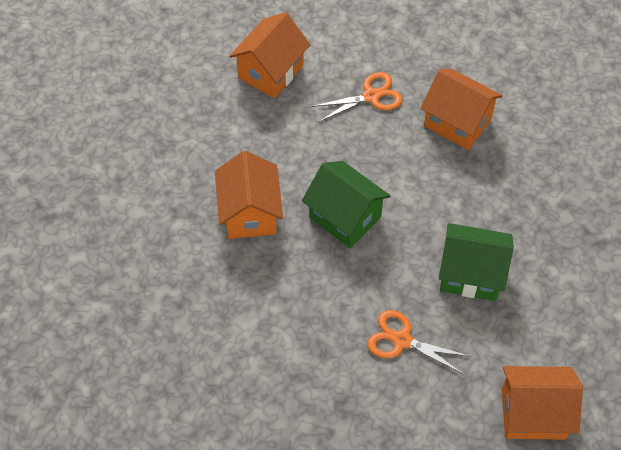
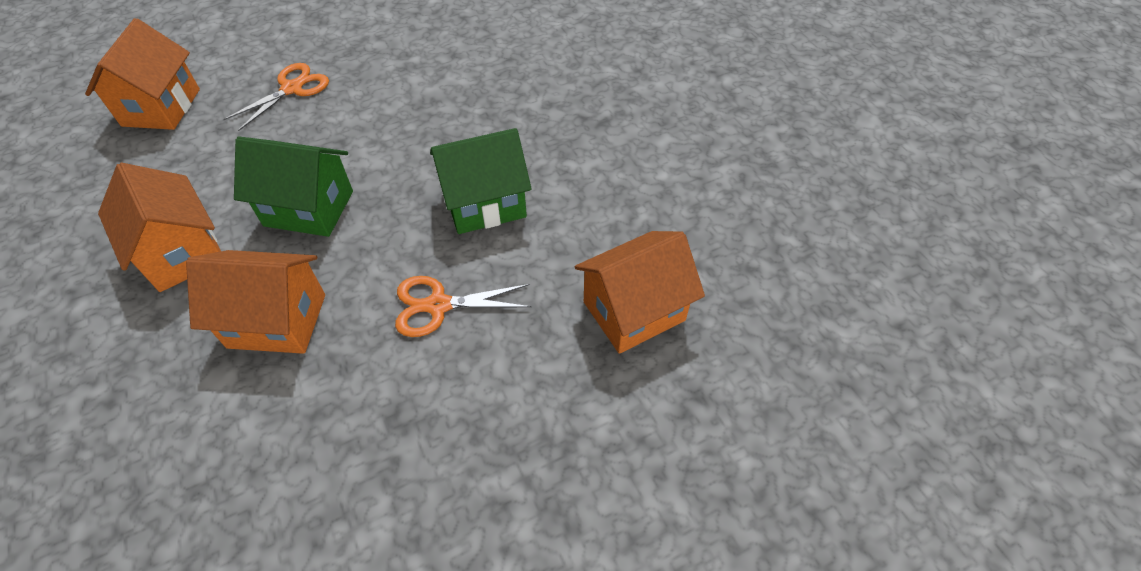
camera: 30 degrees left, 5 degrees down
(457, 122) = (399, 78): orange house -> orange house (277, 321)

